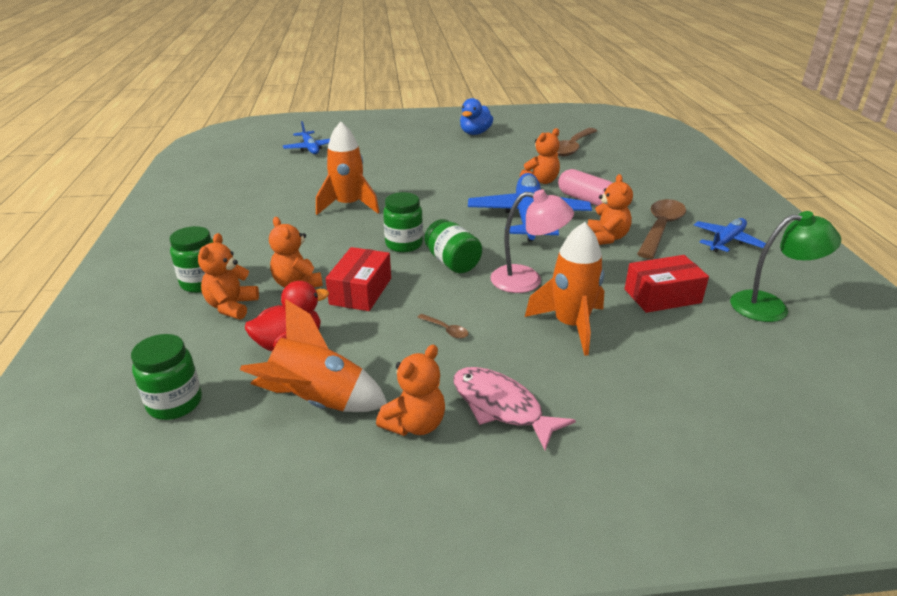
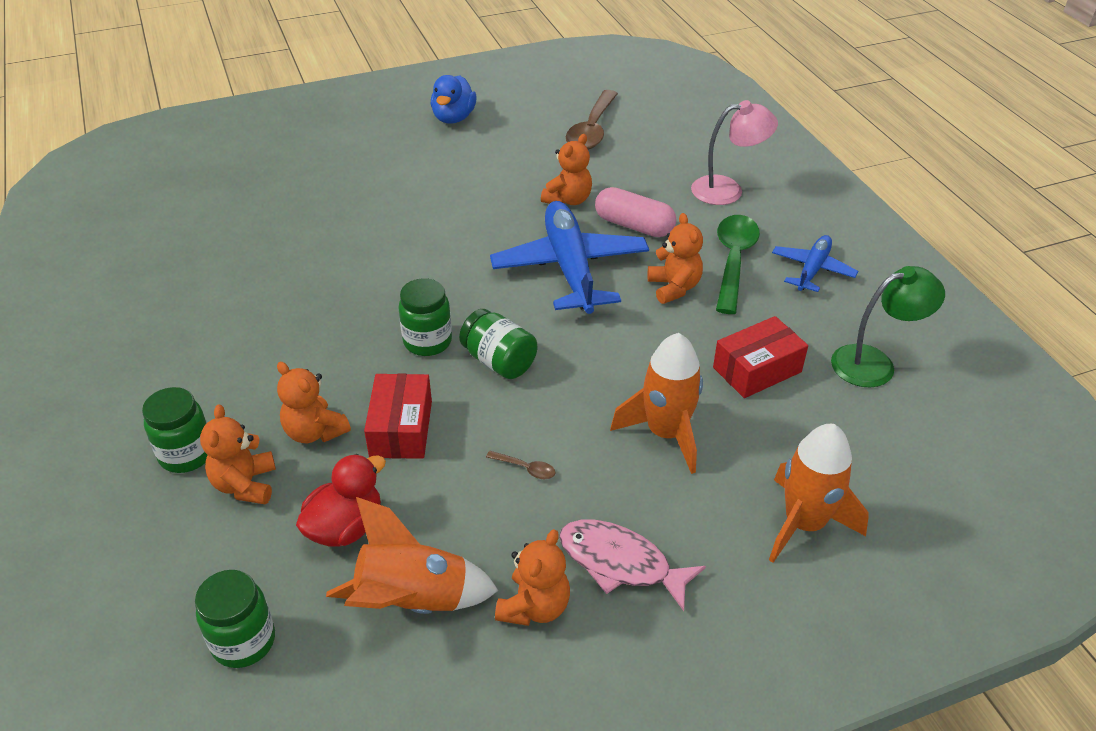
camera: 15 degrees left, 10 degrees up
(310, 148) = (228, 181): blue plane -> none
(348, 205) = (328, 285): orange rocket -> orange rocket (804, 524)
(527, 280) = (598, 374): pink lamp -> pink lamp (727, 190)
(660, 228) = (733, 261): brown spoon -> green spoon

